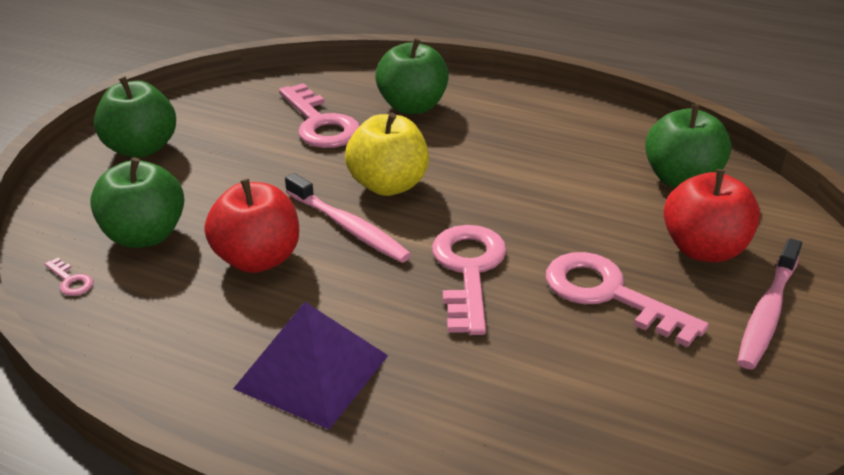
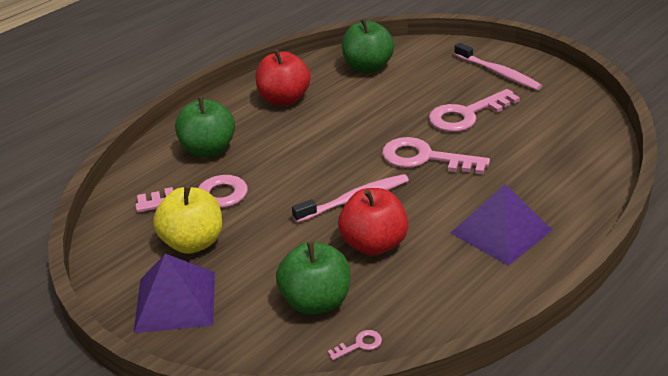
camera: 70 degrees left, 0 degrees up
(141, 148) = (175, 301): green apple -> purple pyramid
(388, 185) = (311, 175): yellow apple -> yellow apple (193, 243)
(704, 249) = (438, 77): red apple -> red apple (284, 99)

